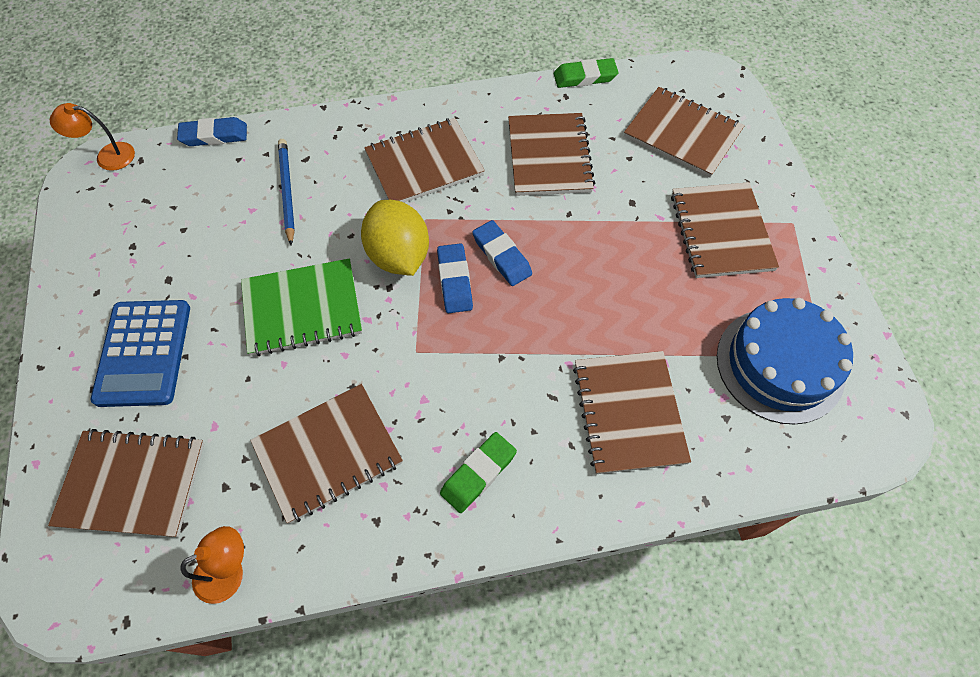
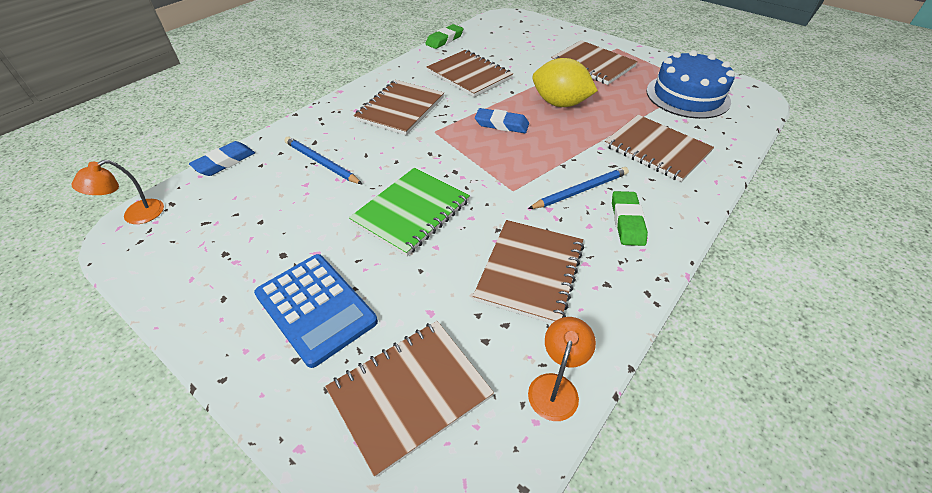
camera: 40 degrees left, 15 degrees down
(399, 255) = (441, 154): yellow lemon -> yellow lemon (560, 103)
(455, 281) = (490, 148): blue eraser -> none
(479, 402) = (580, 190): none -> blue pencil
(682, 134) = (523, 40): brown notebook -> none

